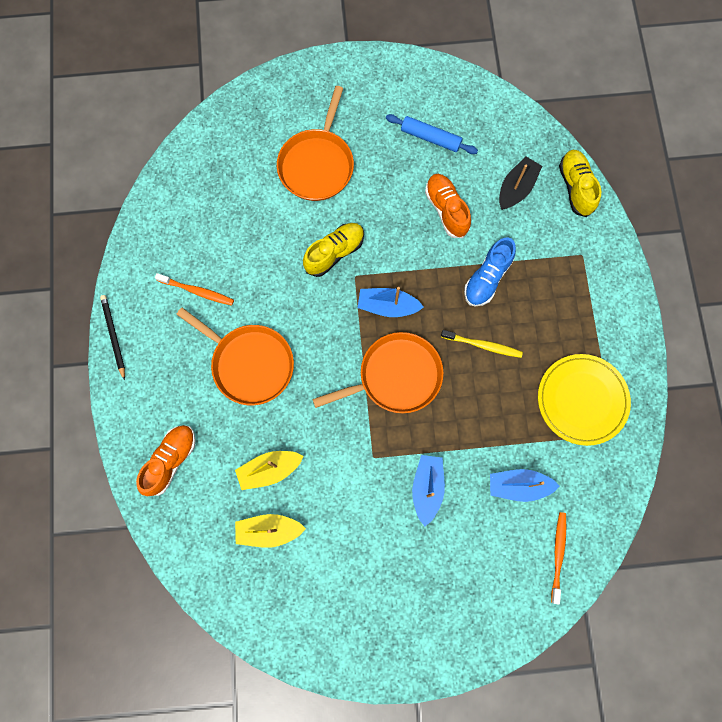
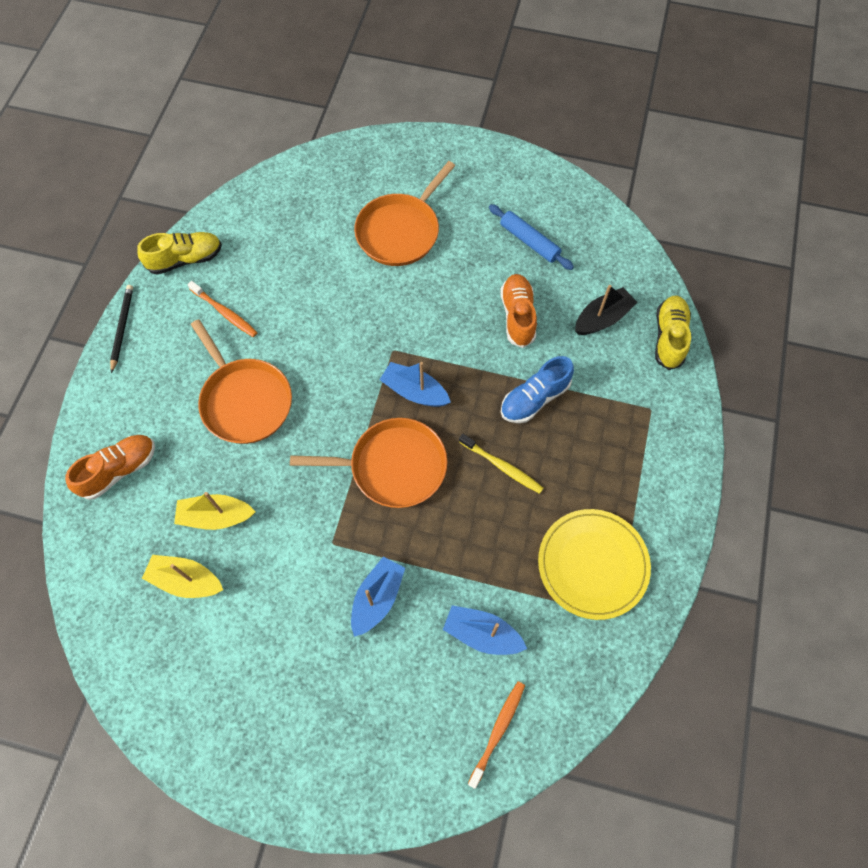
camera: 20 degrees right, 10 degrees down
(334, 253) = (381, 320): yellow shoe -> yellow shoe (185, 259)

